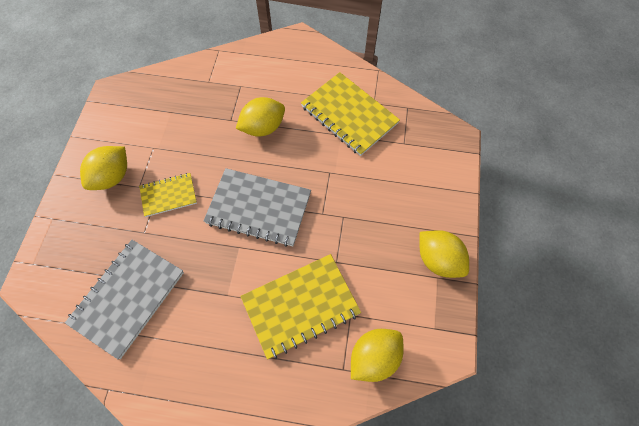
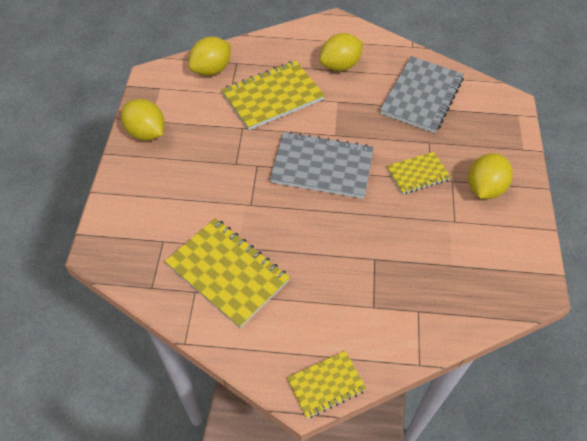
camera: 175 degrees right, 10 degrees down
(263, 127) = (333, 251): yellow lemon -> yellow lemon (340, 66)
(283, 42) = (326, 385): none -> yellow notebook

